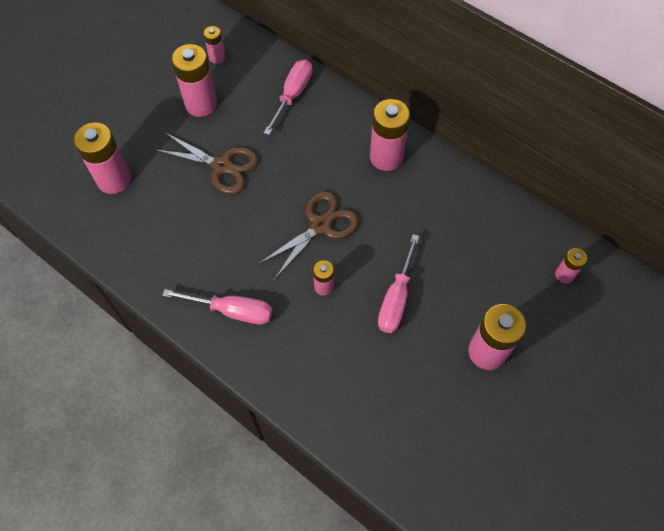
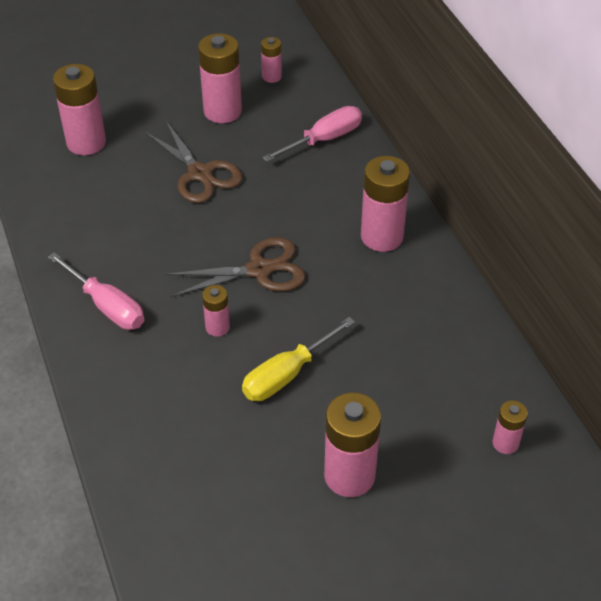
camera: 30 degrees right, 15 degrees down
(396, 298) = (287, 374): pink screwdriver -> yellow screwdriver

